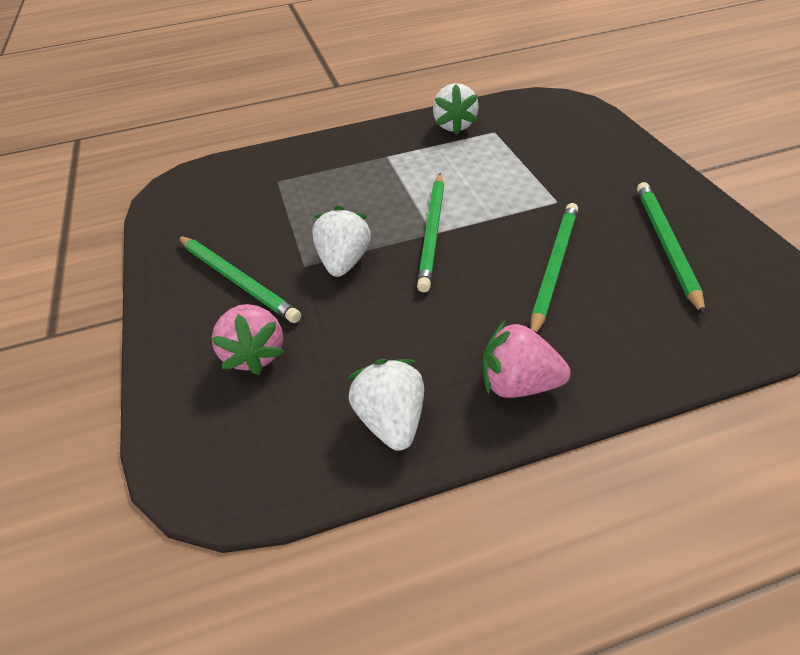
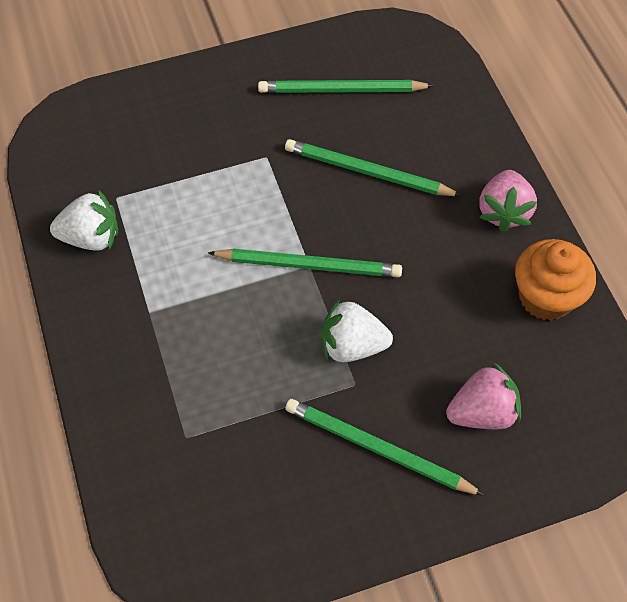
camera: 95 degrees left, 15 degrees up
(237, 280) = (378, 449): green pencil -> green pencil turned 105 degrees counterclockwise
(391, 420) = (545, 297): white strawberry -> orange cupcake

